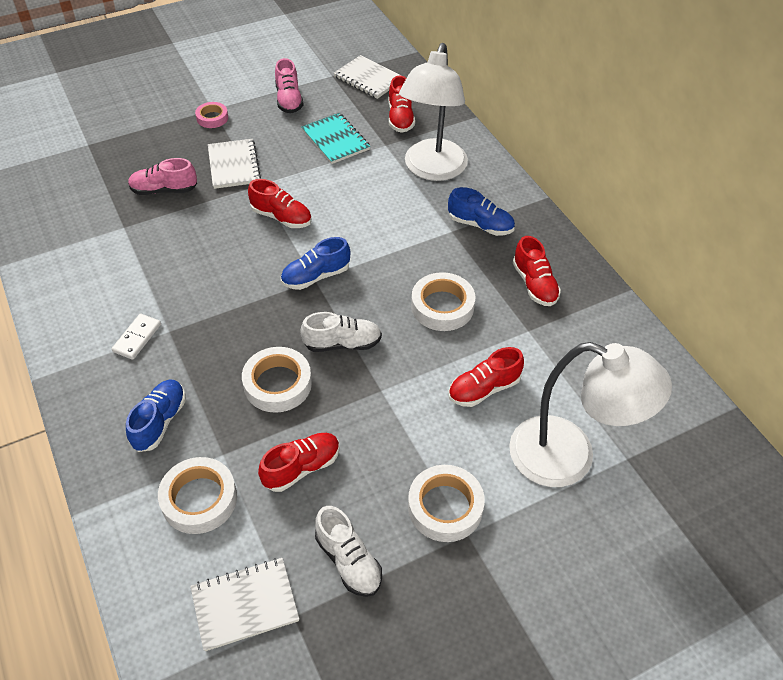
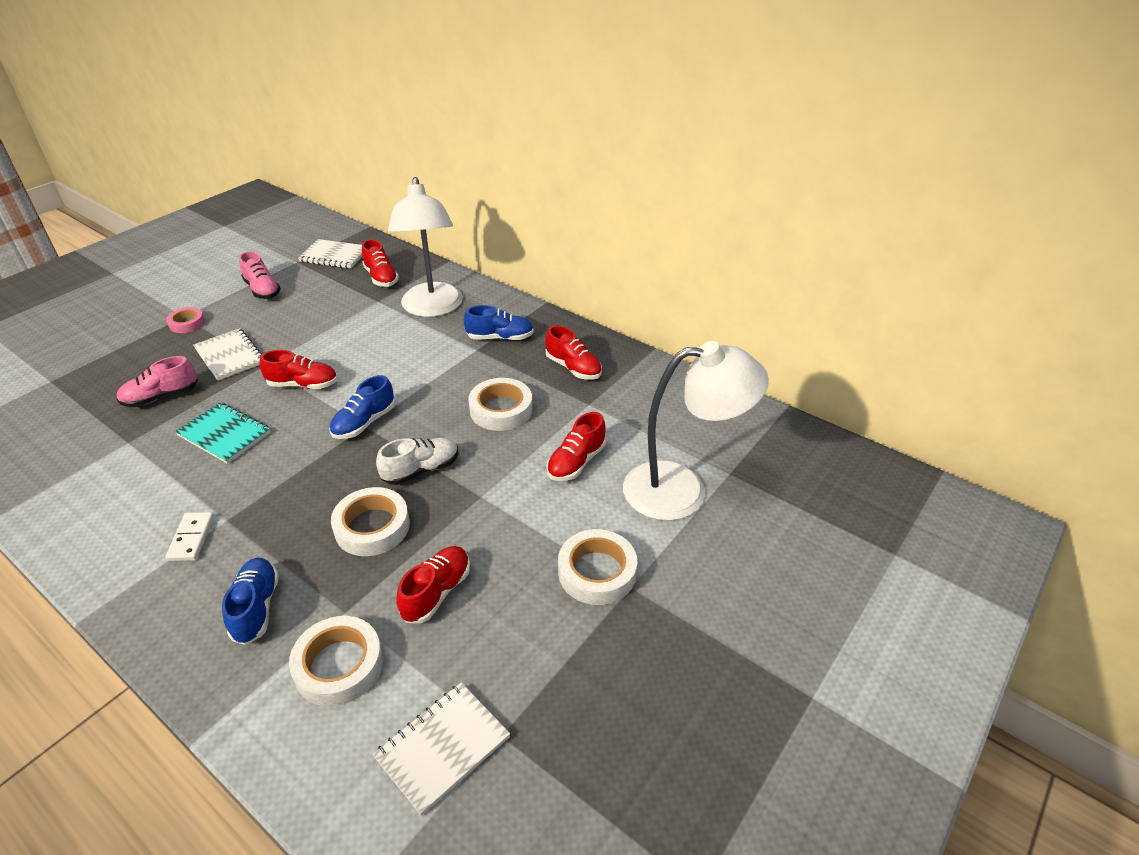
camera: 25 degrees left, 10 degrees down
(335, 140) = (326, 309): turquoise notebook -> turquoise notebook (224, 434)
(348, 561) = (530, 658): white shoe -> none

